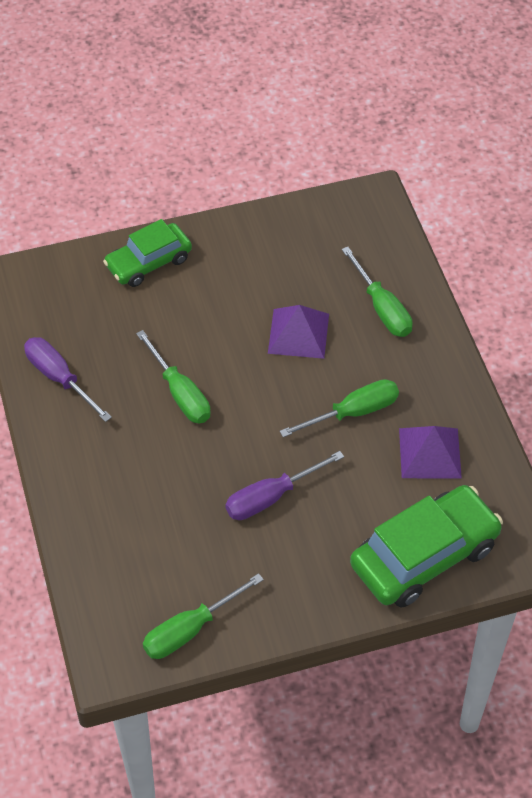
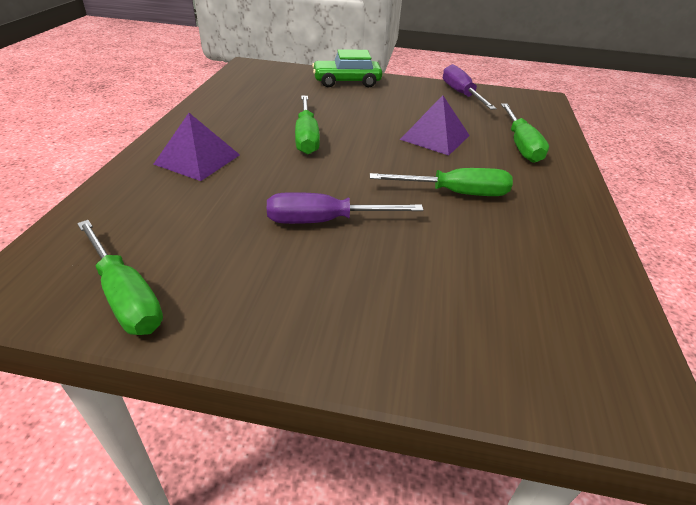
camera: 25 degrees right, 15 degrees down
(59, 378) = (226, 106): purple screwdriver -> purple screwdriver (461, 94)
(190, 630) = (126, 296): green screwdriver -> green screwdriver turned 120 degrees counterclockwise
(424, 556) = (473, 342): green car -> none
(430, 453) = (527, 248): purple pyramid -> purple pyramid (197, 159)

